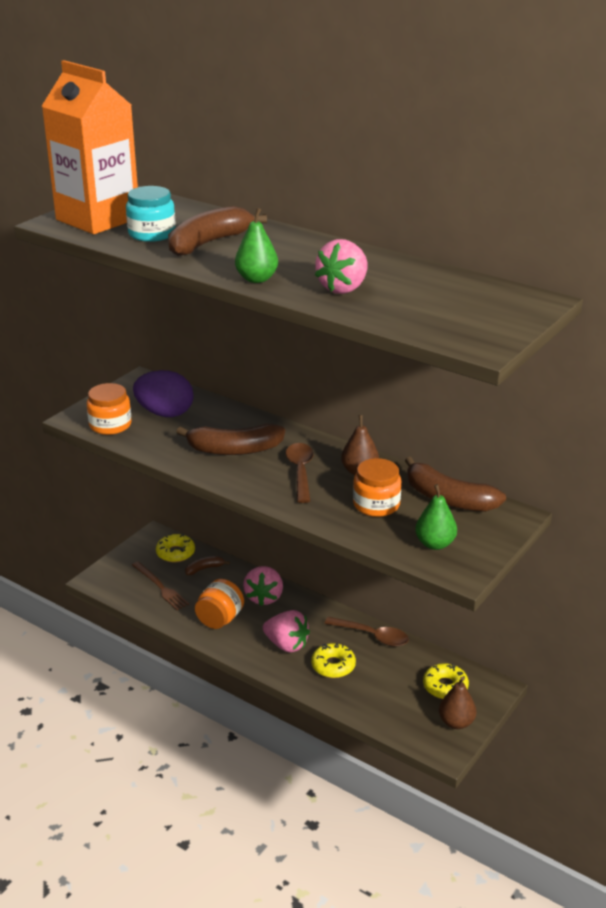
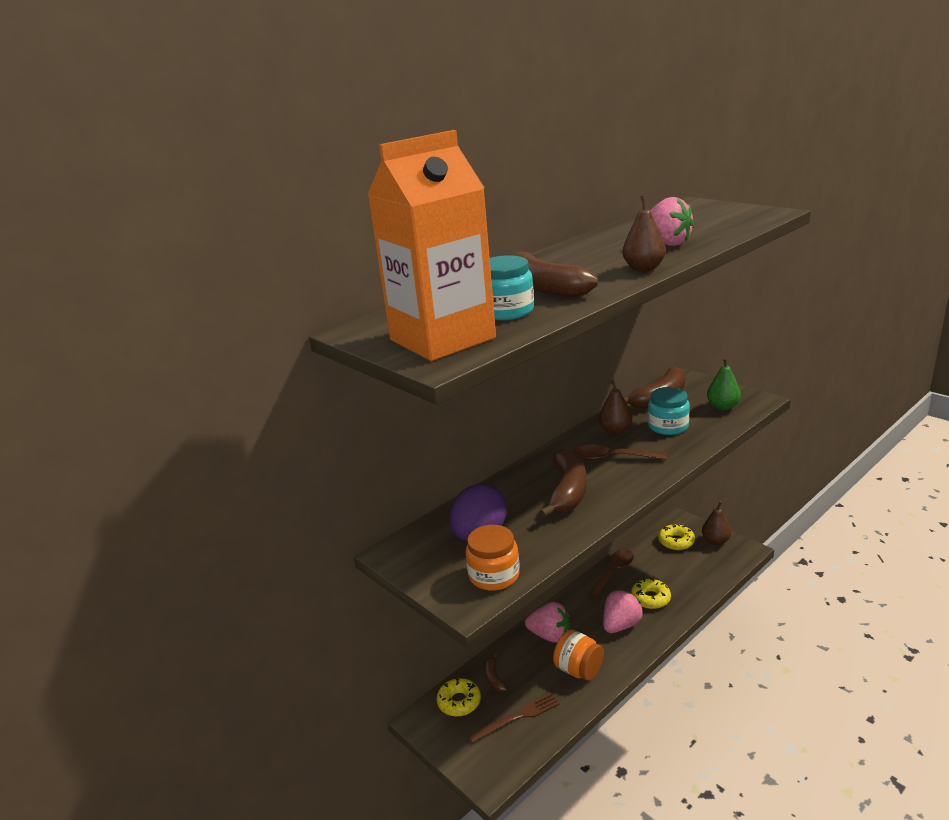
camera: 75 degrees left, 5 degrees down
(257, 279) = (644, 268): green pear -> brown pear
(376, 504) = (668, 426): orange jar -> turquoise jar

